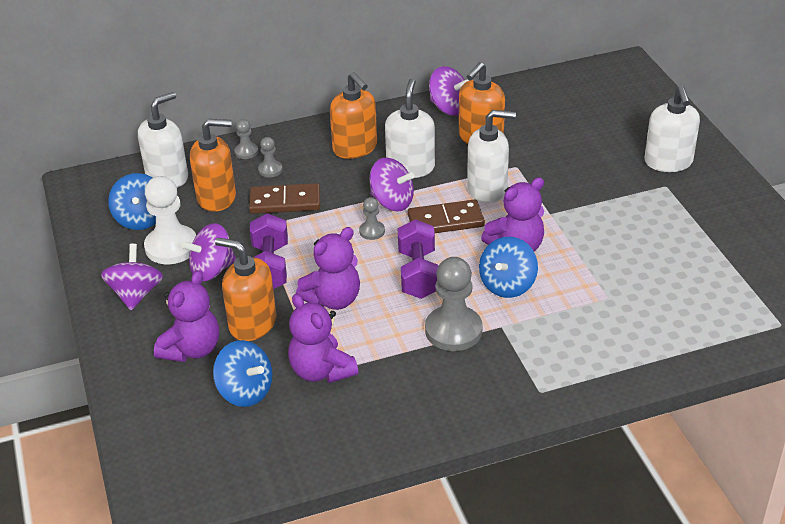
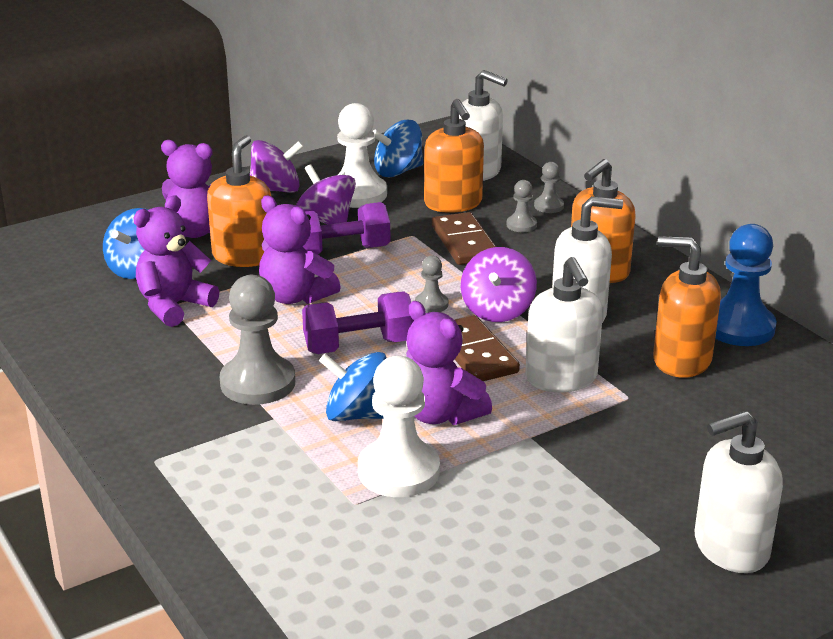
camera: 75 degrees right, 10 degrees down
(449, 108) = (739, 327): purple spinning top -> blue pawn
(576, 274) = (398, 471): none -> white pawn

